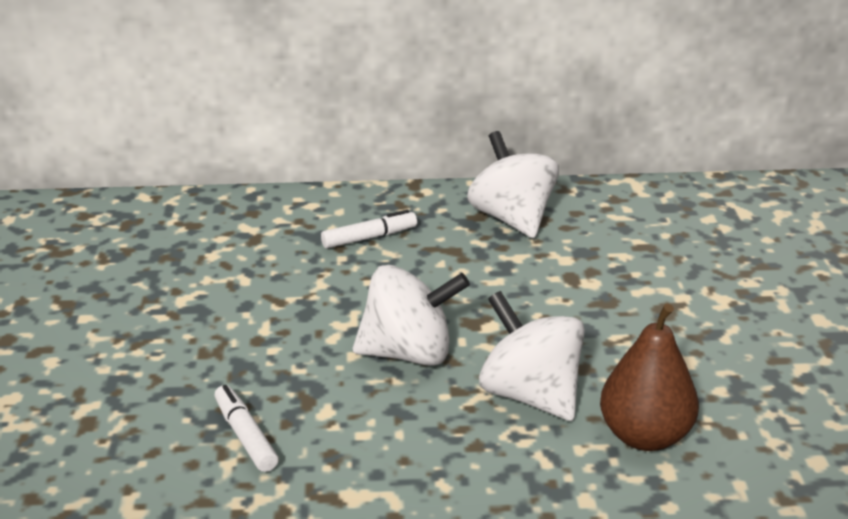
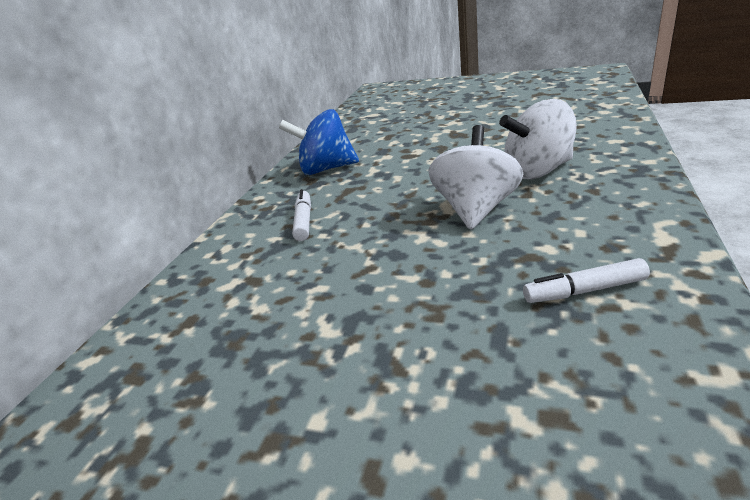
camera: 65 degrees left, 0 degrees up
(512, 219) = (326, 169): white spinning top -> blue spinning top
(645, 436) = (584, 143): brown pear -> none

